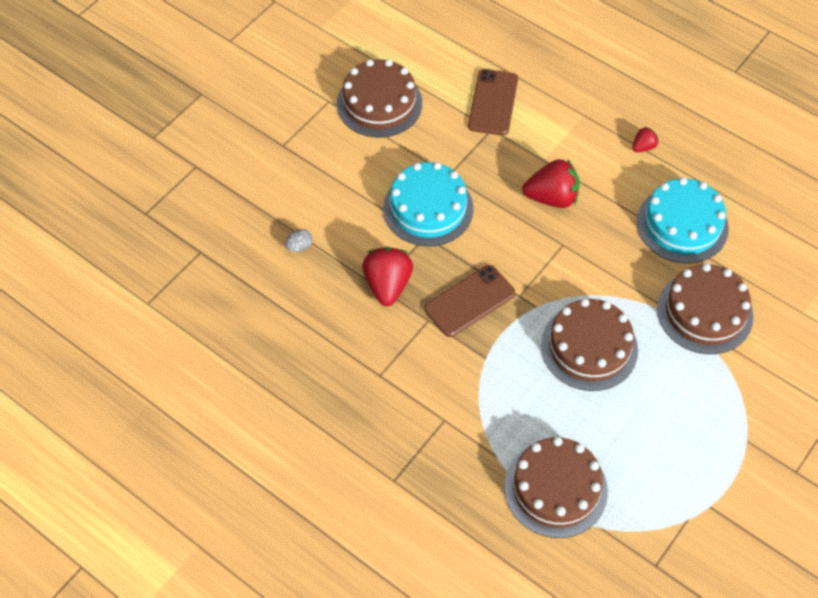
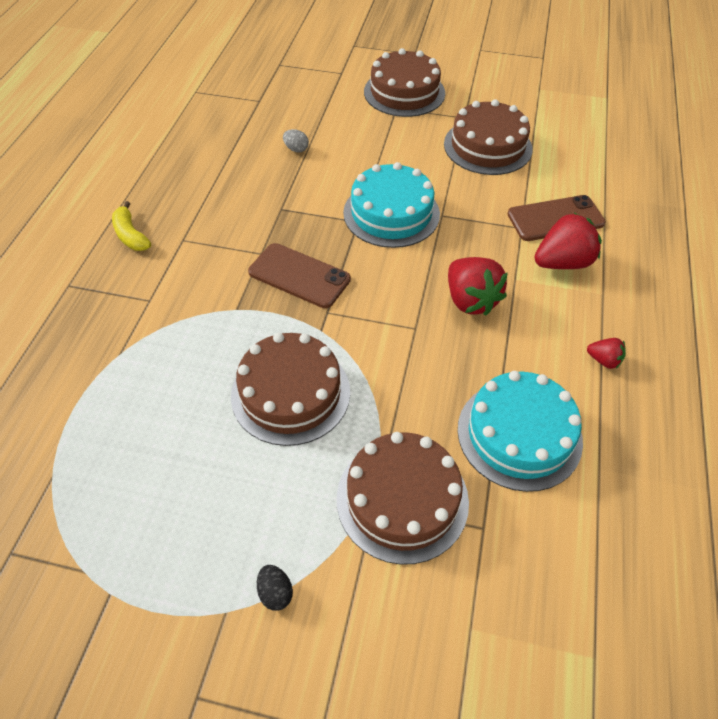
camera: 65 degrees right, 5 degrees down
(351, 415) = (131, 235): none -> yellow banana
(387, 285) = (286, 214): red strawberry -> red strawberry (562, 263)
(555, 489) = (92, 418): brown cake -> brown cake (404, 92)
(744, 408) = (275, 593): none -> black egg

